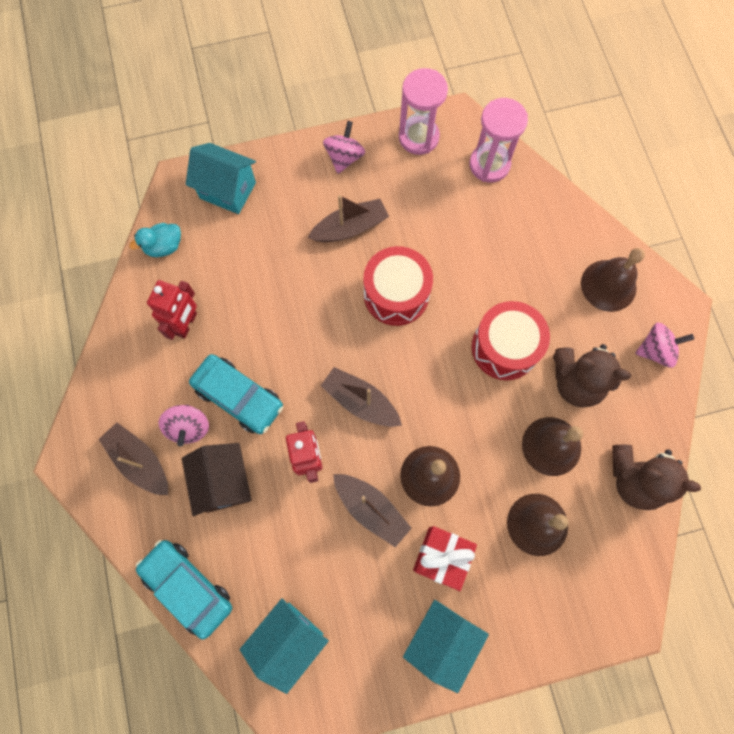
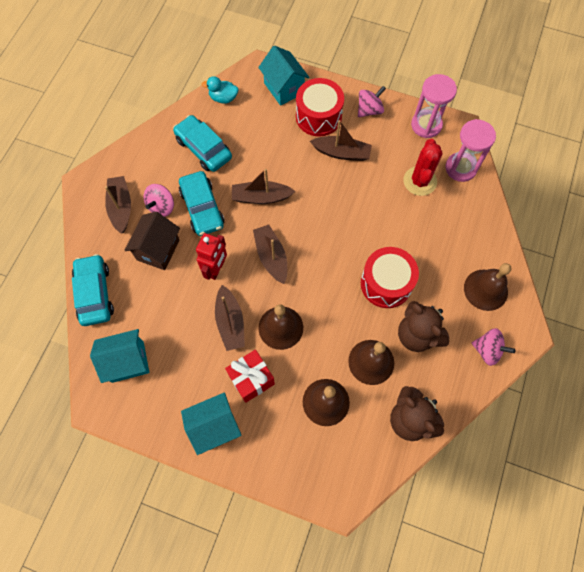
camera: 35 degrees right, 5 degrees down
(186, 324) = (203, 148): red robot -> turquoise car
(297, 339) = (261, 197): none -> brown boat
(396, 294) = (340, 209): red drum -> red drum (318, 116)
(457, 207) = (420, 181): none -> red cactus

